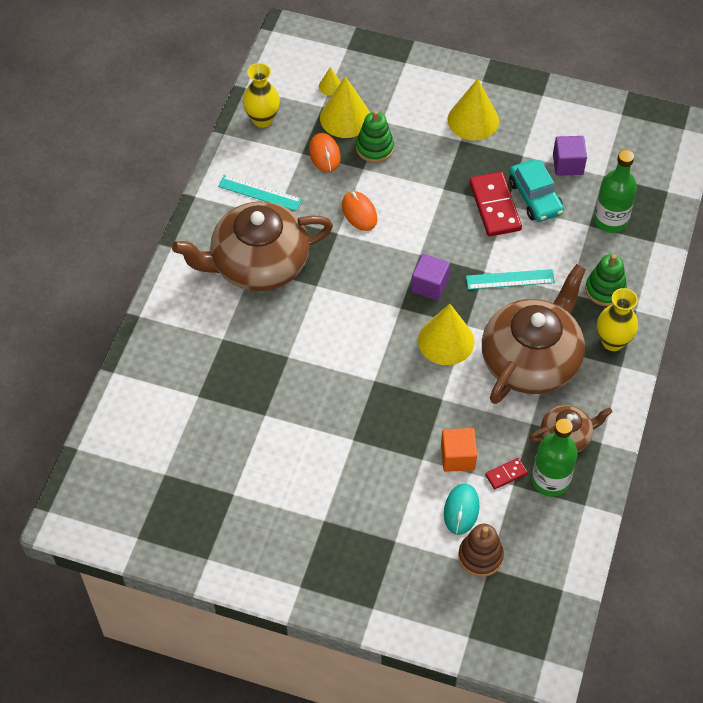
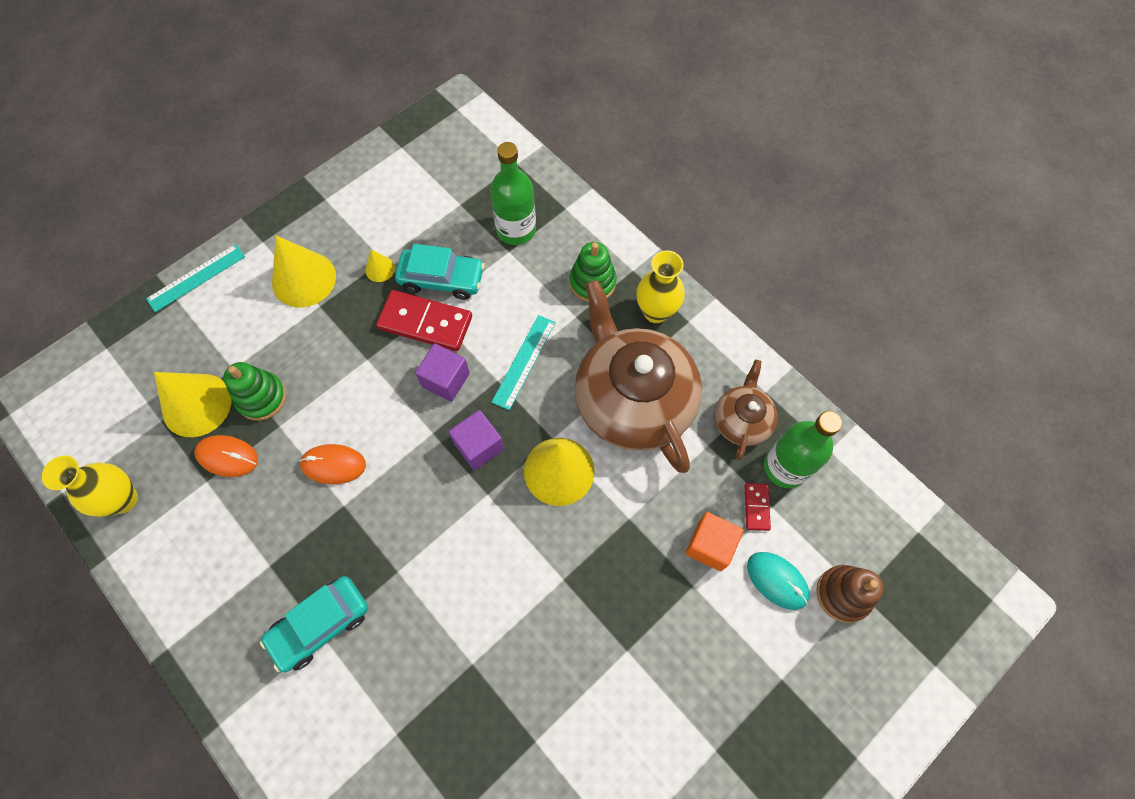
camera: 60 degrees left, 10 degrees up
(258, 263) = (320, 625): brown teapot -> turquoise car
(259, 193) = (223, 564): turquoise ruler -> turquoise ruler (196, 277)
(330, 86) = (141, 395): yellow cone -> yellow cone (380, 269)
(568, 164) = (424, 227): purple cube -> purple cube (445, 380)

